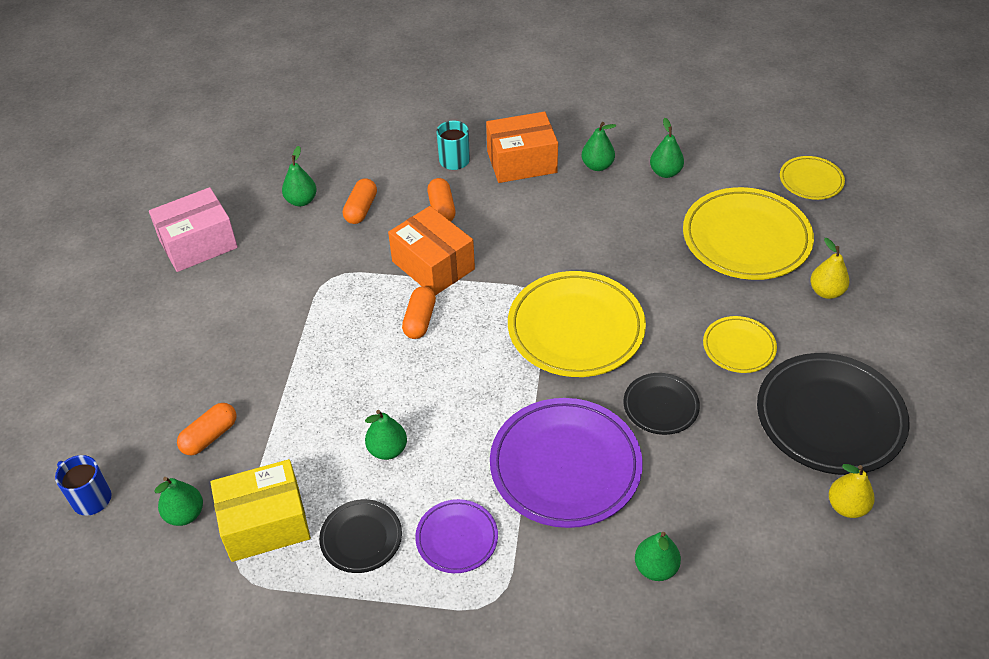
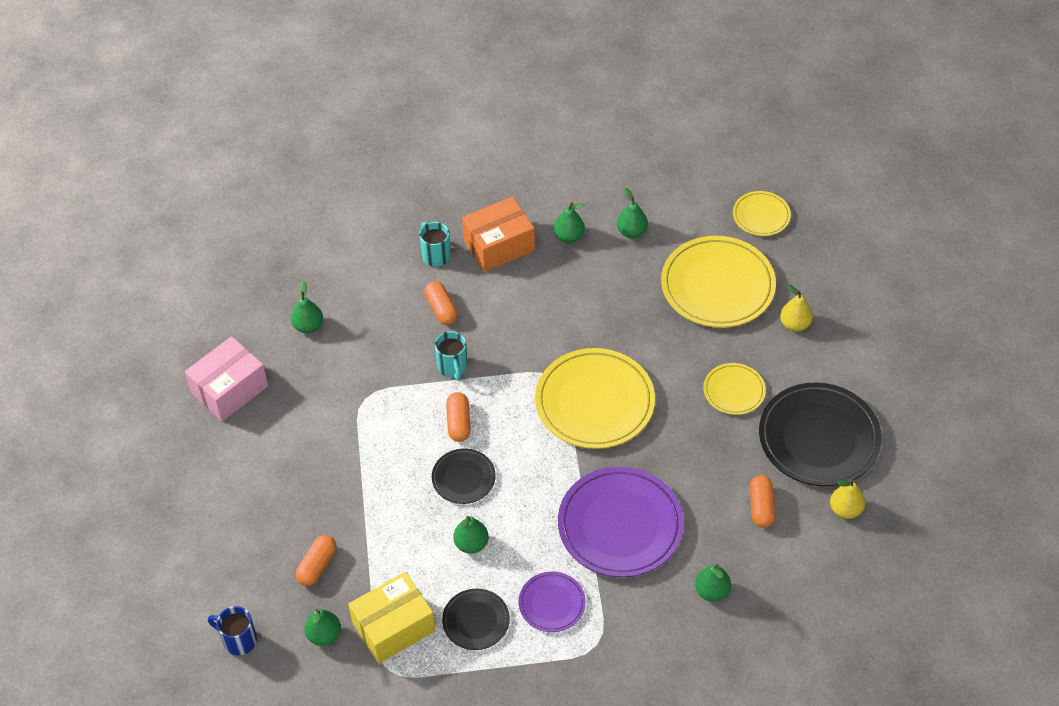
camera: 15 degrees left, 5 degrees up
(361, 209) = (367, 324): orange capsule -> orange capsule (761, 507)
(433, 265) = (452, 367): orange box -> turquoise mug
(661, 406) = (683, 457): black plate -> black plate (463, 478)

